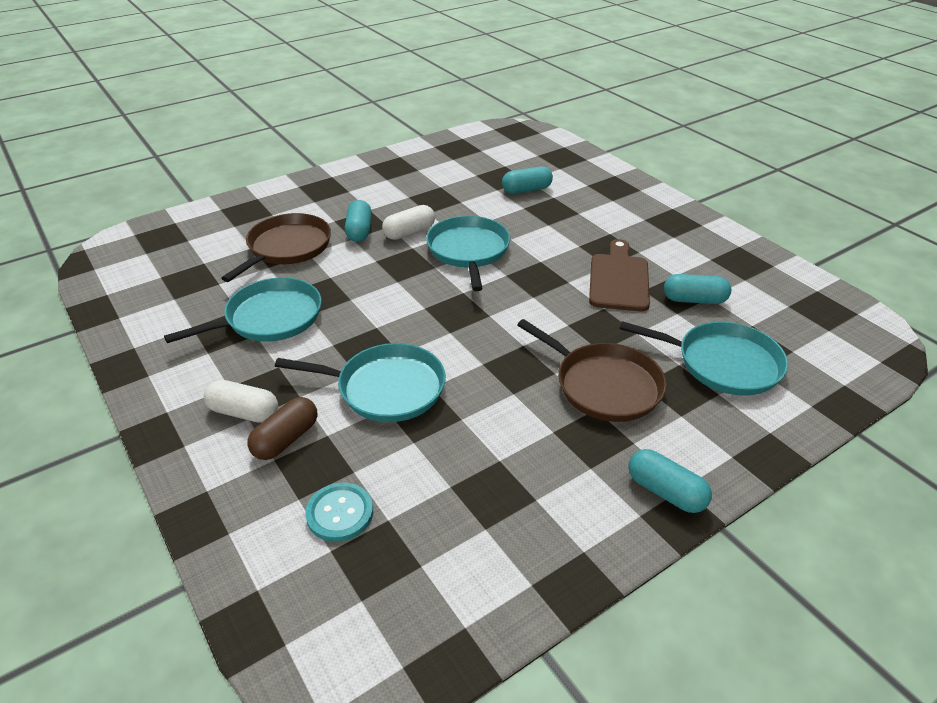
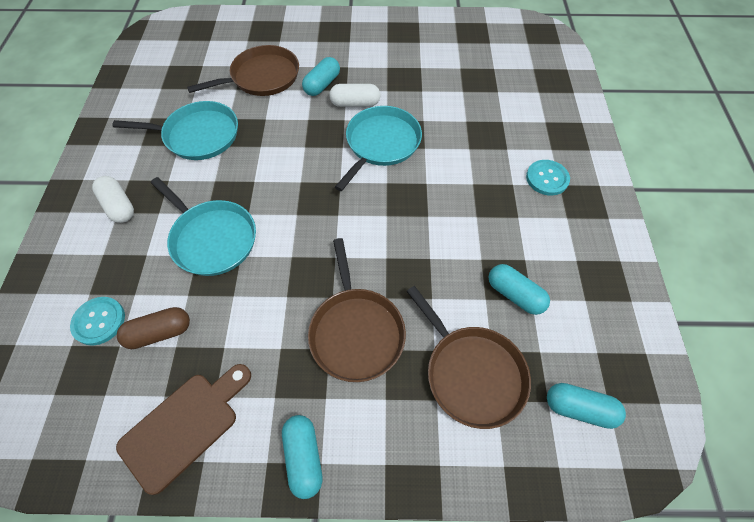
camera: 35 degrees right, 20 degrees up
(286, 439) = (122, 243): brown capsule -> brown capsule (160, 333)
(526, 190) = (486, 103): turquoise capsule -> turquoise capsule (579, 408)
(619, 279) = (471, 236): brown cutting board -> brown cutting board (184, 426)
(631, 219) = (547, 178): none -> turquoise button
(723, 363) = (471, 373): turquoise pan -> brown pan

